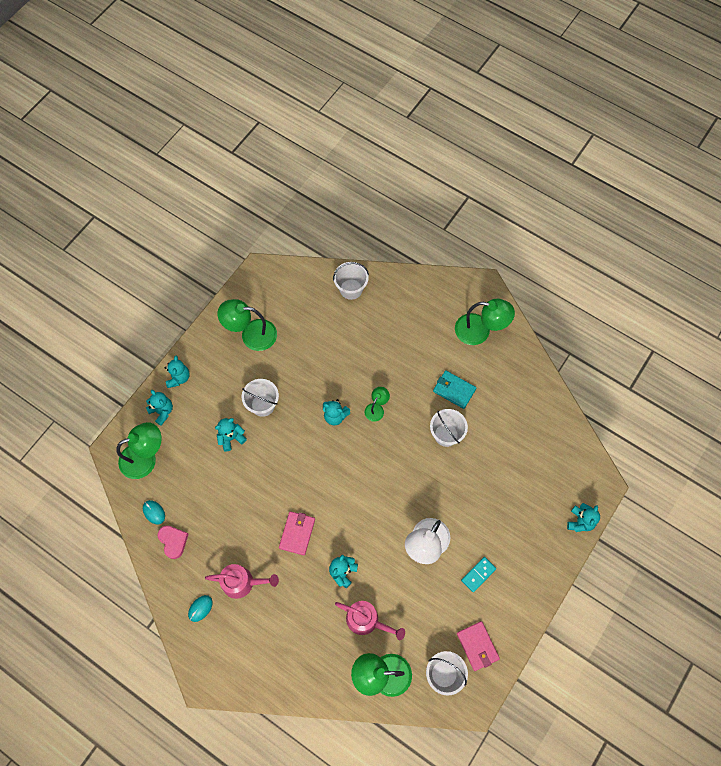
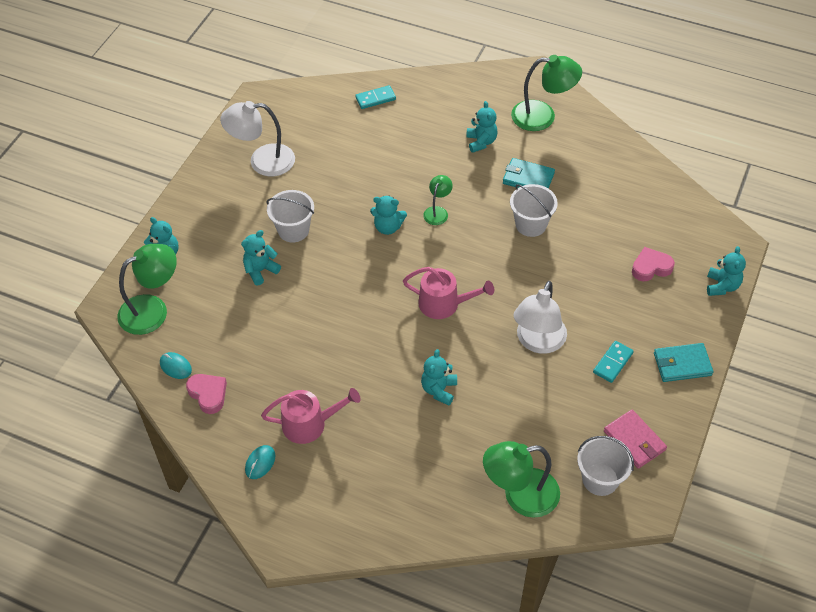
camera: 10 degrees left, 15 degrees down
(178, 378) = (179, 219): turquoise teddy bear -> turquoise teddy bear (481, 142)
(251, 334) = (262, 161): green lamp -> white lamp
(297, 533) = (369, 358): pink wallet -> none
(351, 289) = (375, 99): white bucket -> turquoise domino
(366, 620) = (483, 437): pink watering can -> pink watering can (444, 304)
(529, 493) = (651, 267): none -> pink heart
(530, 586) = (682, 364): none -> turquoise wallet

